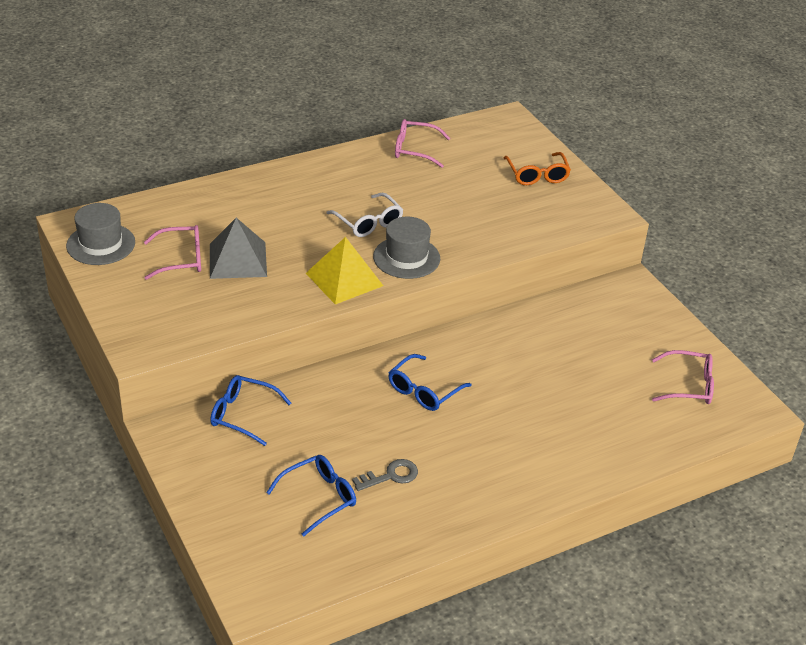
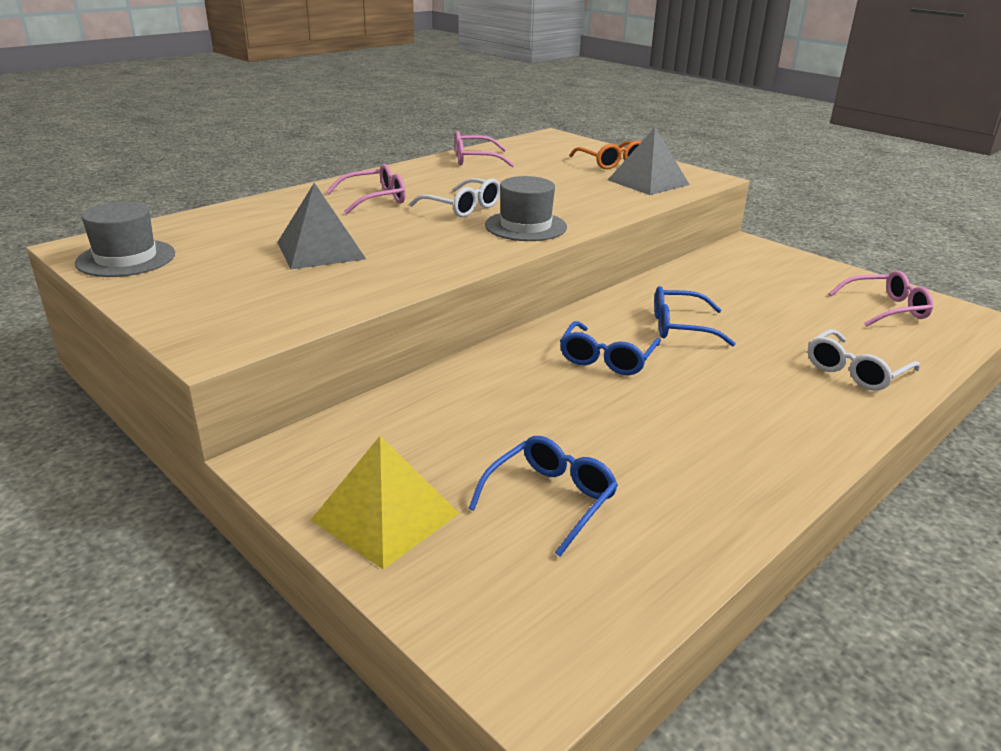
camera: 15 degrees left, 10 degrees down
(181, 259) = (244, 258): pink glasses -> pink glasses (375, 199)
(242, 415) = (384, 422): blue glasses -> blue glasses (680, 327)
(344, 279) = (465, 250): yellow pyramid -> yellow pyramid (385, 516)
(390, 476) = (631, 453): grey key -> none
(550, 212) = (648, 182): none -> grey pyramid
(604, 443) = (855, 371): none -> white glasses

